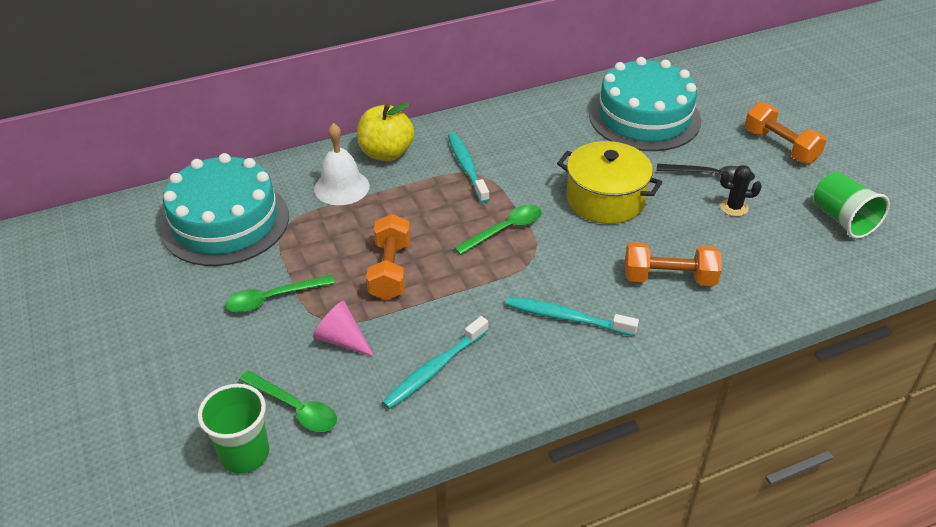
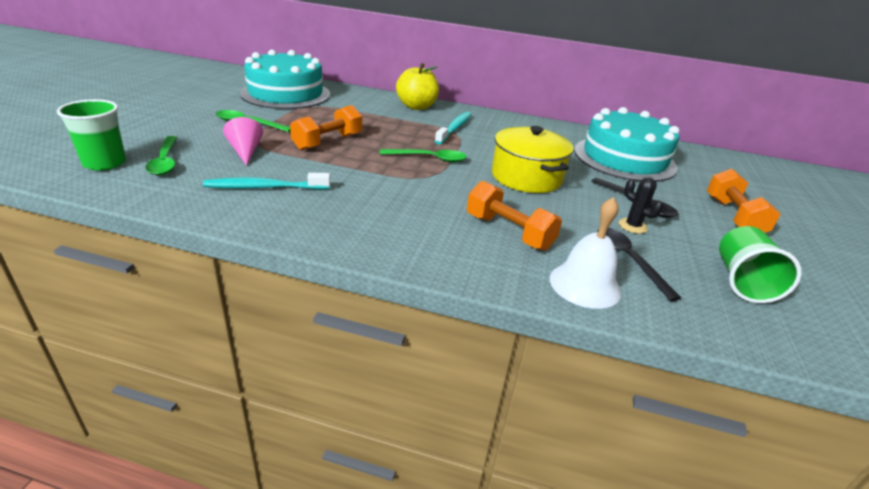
camera: 35 degrees right, 10 degrees down
(341, 187) = (367, 107): white bell -> white bell (585, 285)
(566, 317) = (393, 210): turquoise toothbrush -> none
(767, 249) = (628, 260): none -> black spoon

